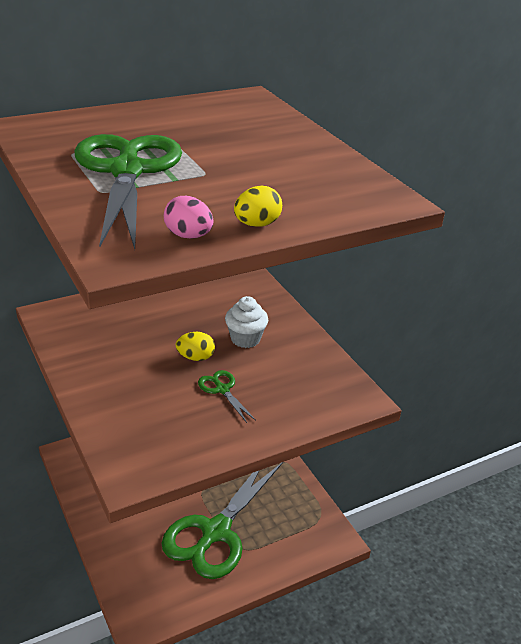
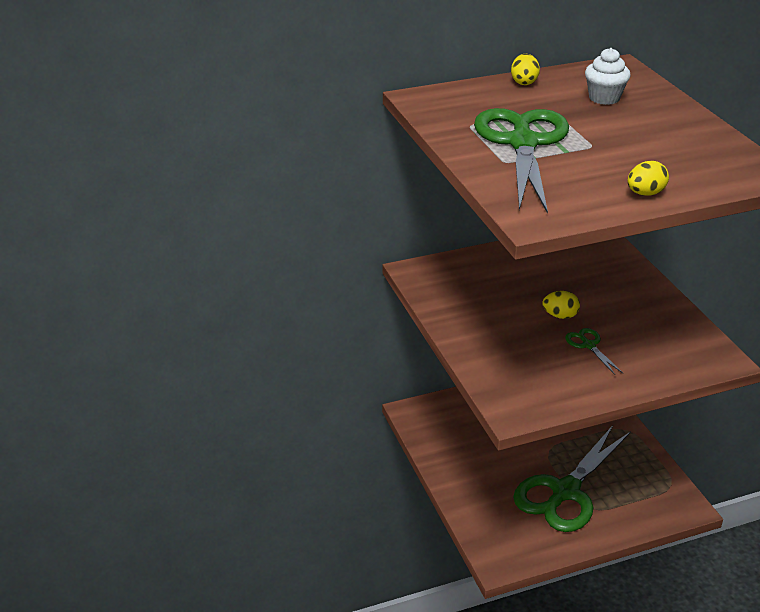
camera: 10 degrees right, 0 degrees up
(145, 110) = (524, 82): none -> yellow egg
(188, 236) = (588, 202): pink egg -> none
(245, 339) = (606, 301): white cupcake -> white cupcake (604, 98)

